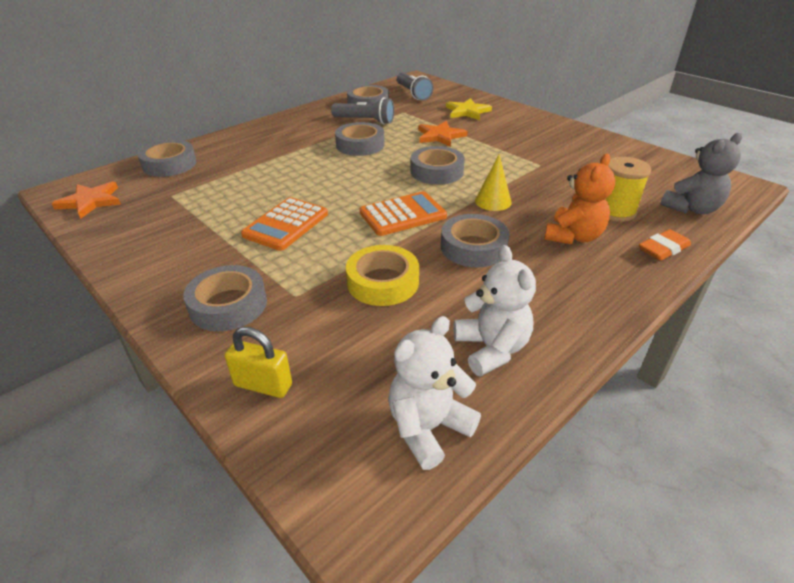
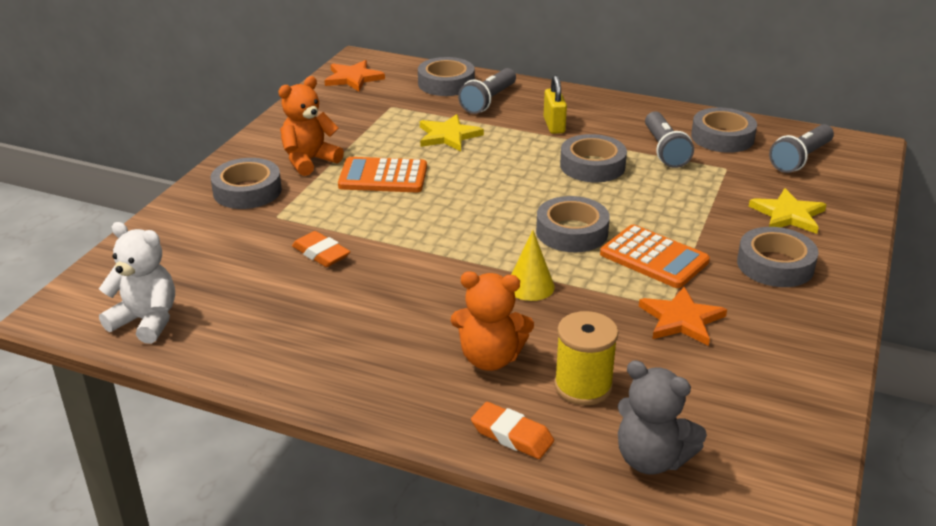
camera: 65 degrees right, 5 degrees down
(214, 256) = (309, 161): none -> orange teddy bear
(223, 155) = (489, 101): none -> grey flashlight
(255, 183) = (448, 136): none -> yellow star
(263, 385) = (164, 237): yellow padlock -> yellow padlock (554, 125)
(383, 282) = (321, 253): yellow tape -> orange eraser
(403, 215) = (451, 234): orange calculator -> orange calculator (654, 258)
(440, 136) = (677, 212): orange star -> orange star (681, 319)
(473, 247) = (416, 292): grey tape -> grey tape (775, 265)
(491, 349) = (253, 334): white teddy bear -> none

